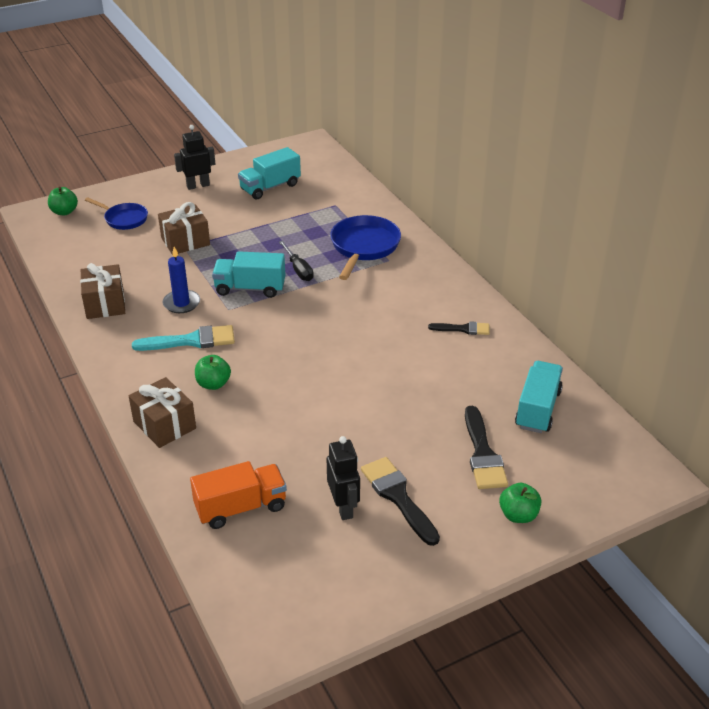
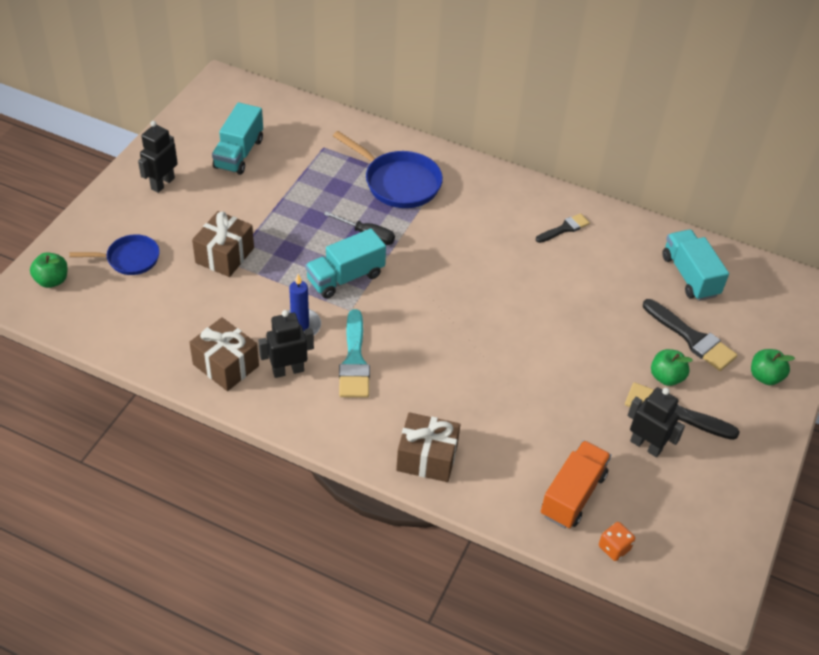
camera: 40 degrees left, 10 degrees up
(140, 325) = (288, 370): none -> black robot
(191, 341) = (354, 361): turquoise brush -> turquoise brush turned 135 degrees clockwise
(213, 384) = (423, 393): green apple -> green apple (666, 377)
(227, 562) = (614, 548): none -> orange dice
(364, 247) = (398, 182): blue pan -> blue pan turned 150 degrees clockwise

